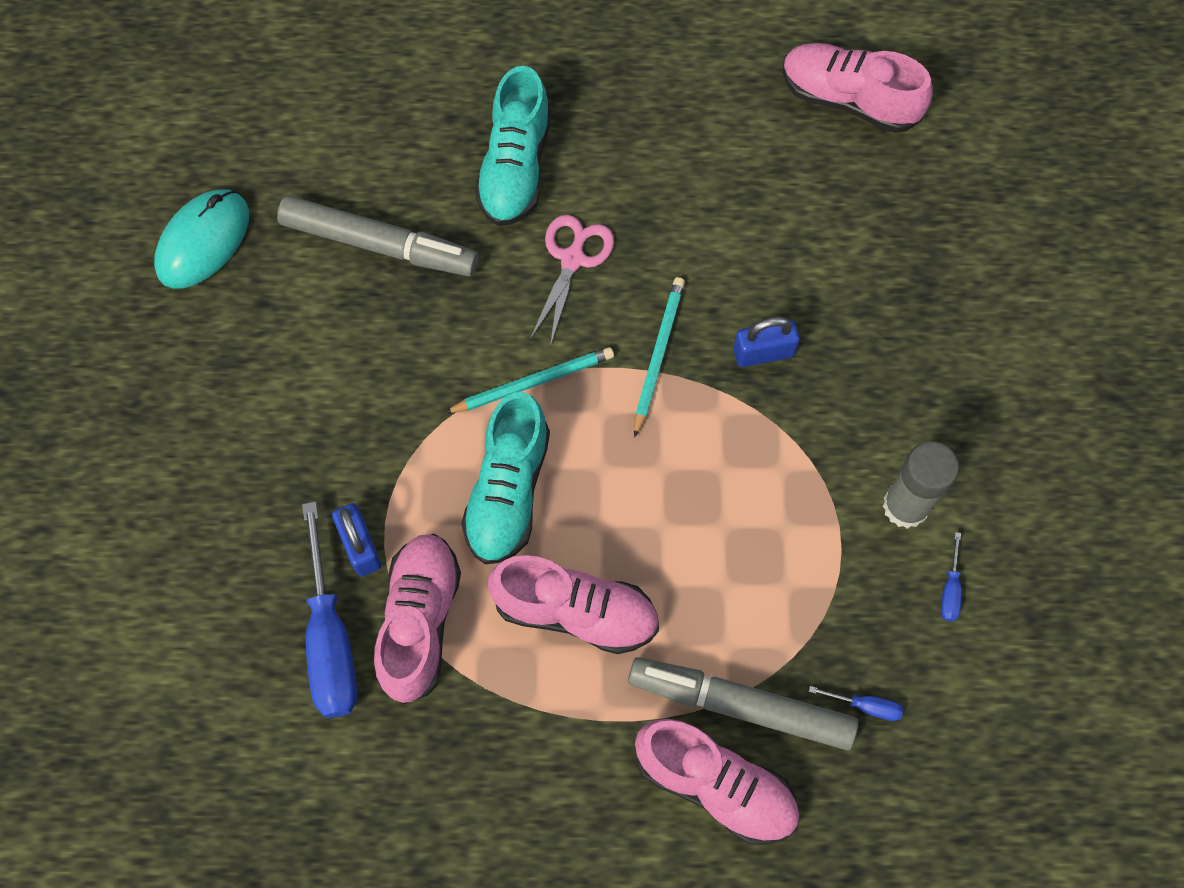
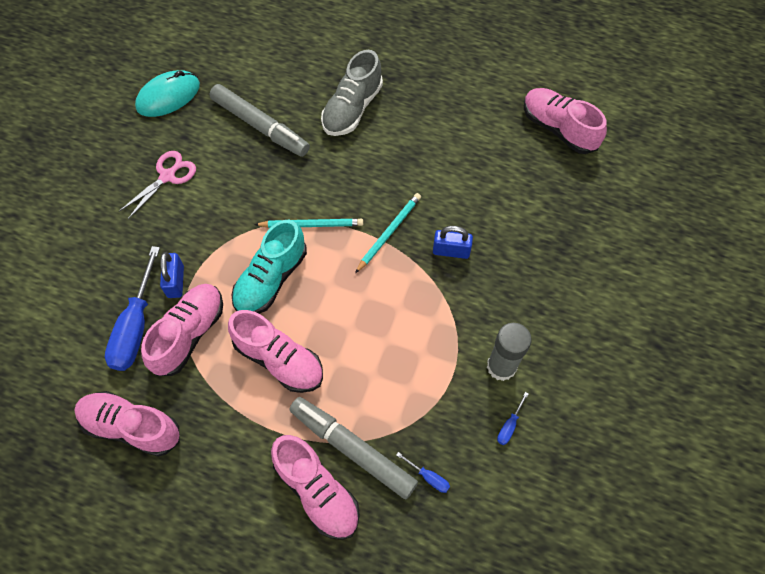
camera: 20 degrees right, 5 degrees down
(397, 794) = (131, 427): none -> pink shoe
(515, 167) = (352, 109): turquoise shoe -> grey shoe
(572, 259) = (363, 166): pink scissors -> pink scissors (167, 176)

